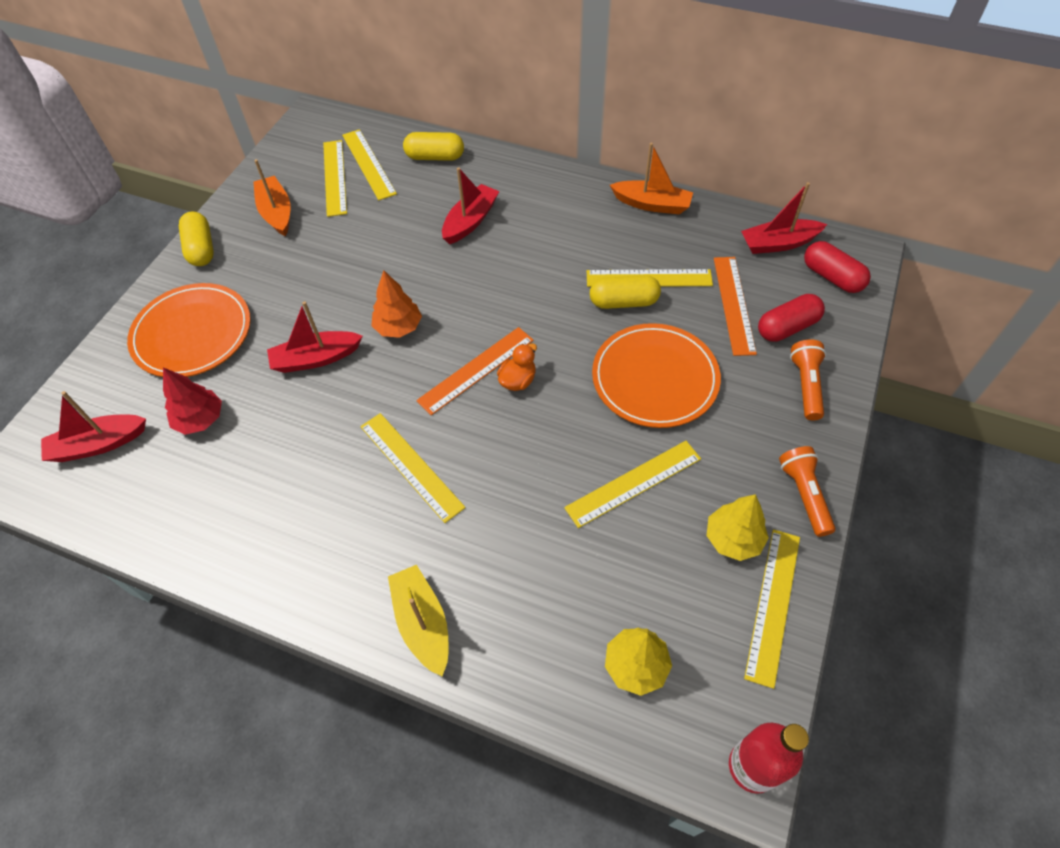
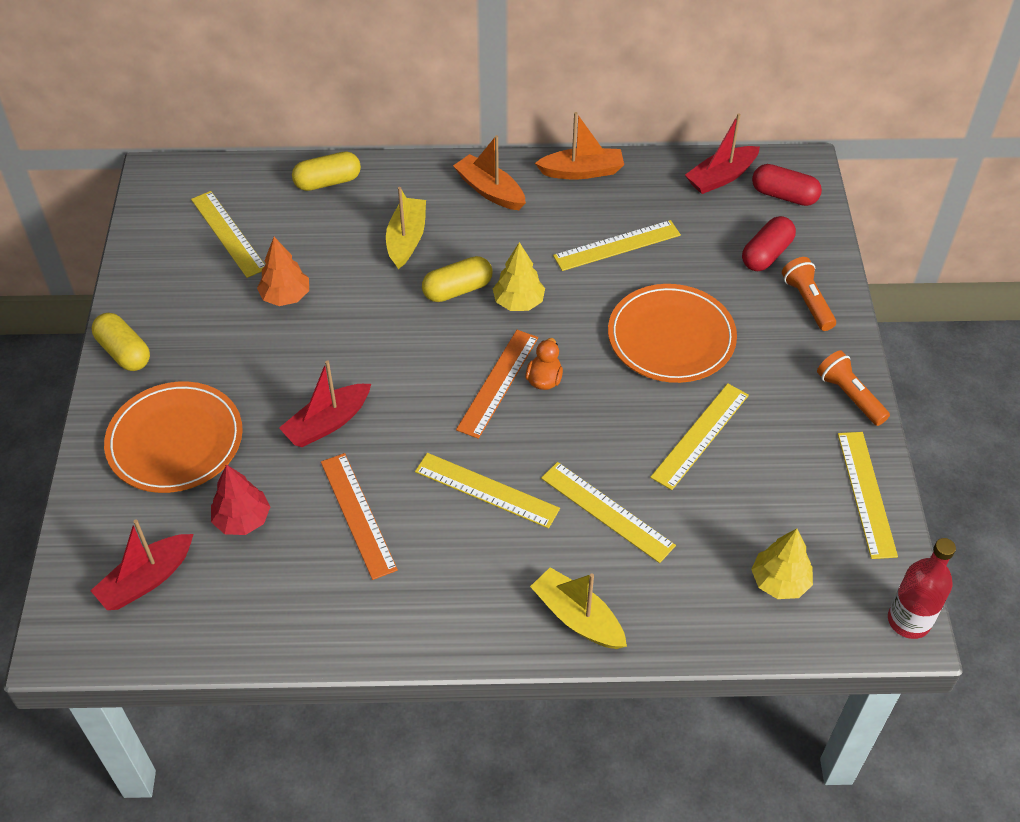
camera: 25 degrees left, 5 degrees down
(276, 212) = (186, 289): orange boat -> orange boat (490, 191)
(369, 164) = (258, 209): yellow ruler -> yellow ruler (607, 511)
(398, 327) = (395, 366): orange tree -> orange tree (285, 296)
(470, 221) = (406, 239): red boat -> yellow boat
(623, 302) = (605, 275): yellow capsule -> yellow capsule (457, 290)
(733, 539) = (808, 452): yellow tree -> yellow tree (518, 302)
(734, 304) = (709, 247): orange ruler -> orange ruler (358, 514)

